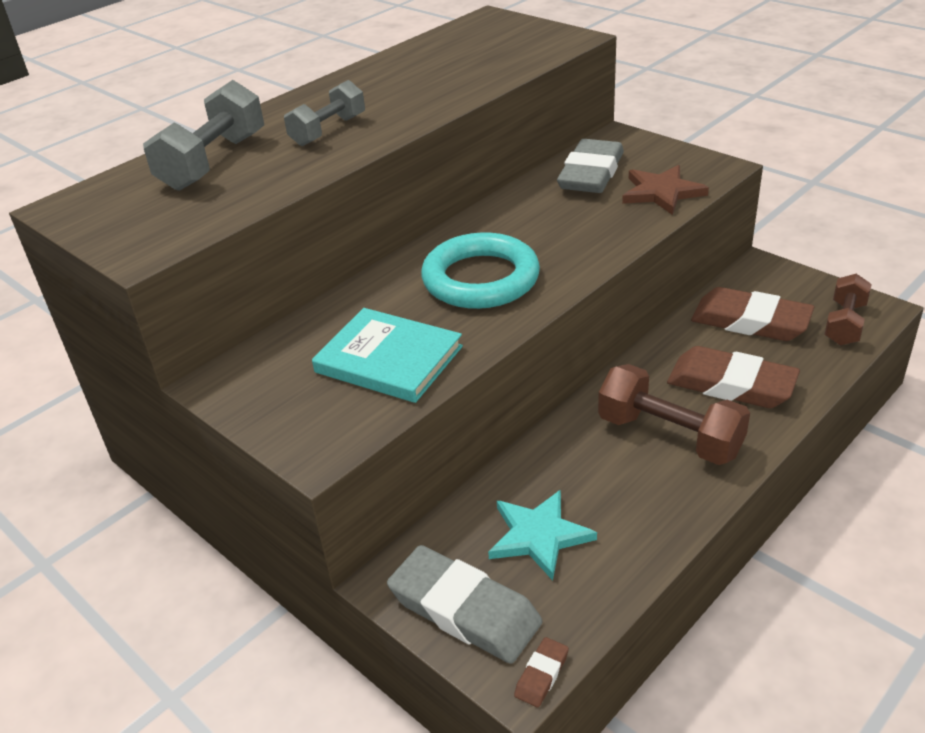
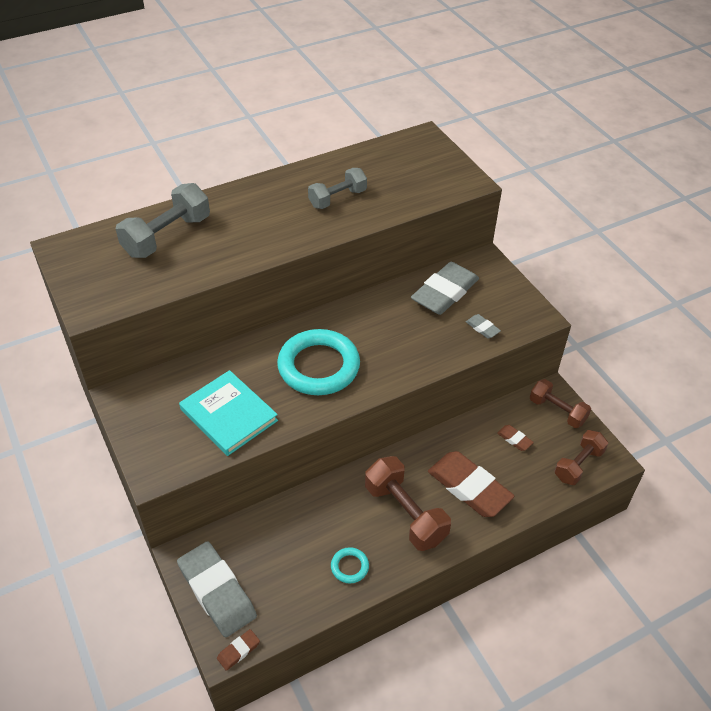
camera: 15 degrees right, 10 degrees up
(328, 131) = (252, 229): grey dumbbell -> grey dumbbell (337, 198)
(539, 536) = (285, 557): turquoise star -> none
(635, 518) = (349, 567): none -> turquoise ring
(662, 192) = (482, 328): brown star -> grey eraser
(750, 321) = (514, 439): brown eraser -> brown eraser, size x0.43
(780, 281) = (557, 411): none -> brown dumbbell

